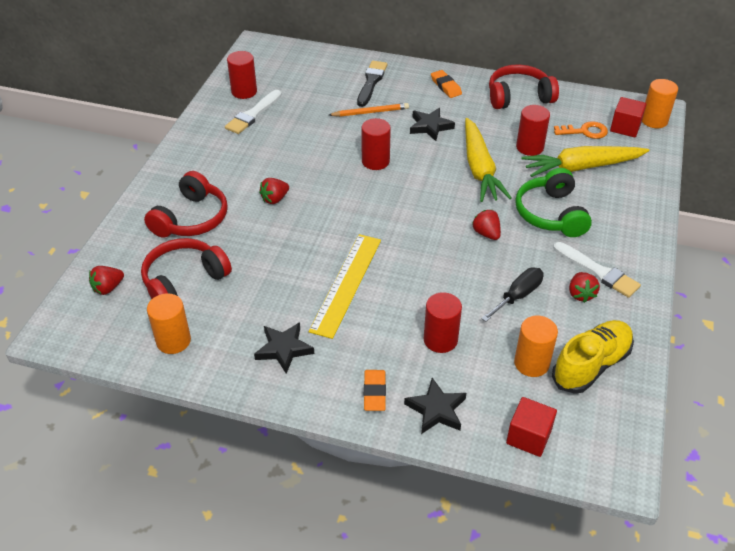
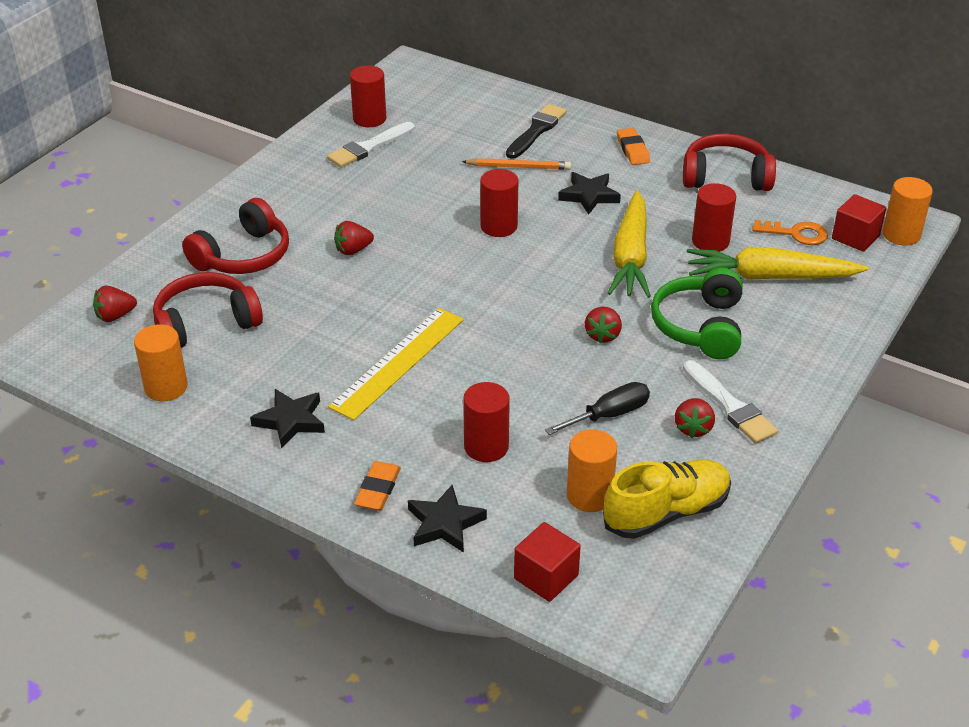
camera: 15 degrees right, 5 degrees down
(486, 233) = (603, 335): red strawberry -> red strawberry turned 150 degrees counterclockwise

